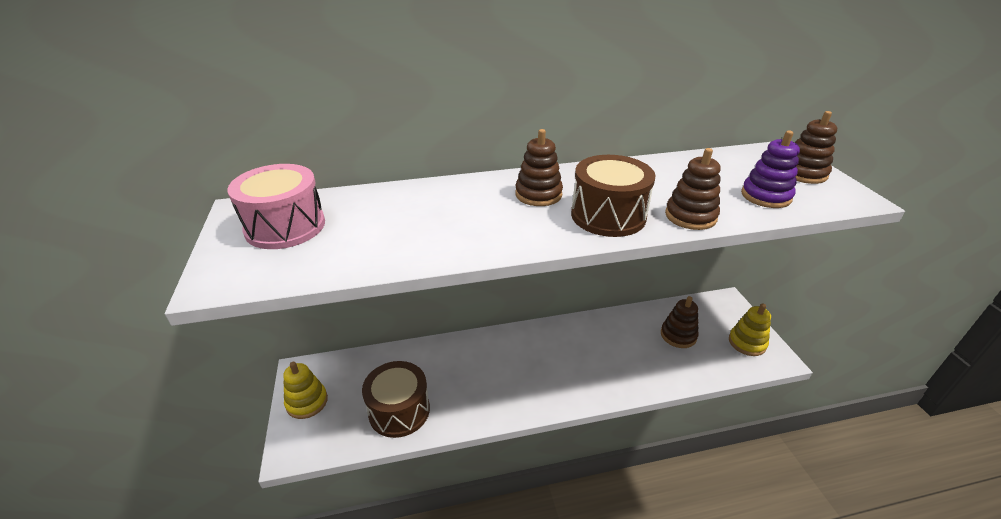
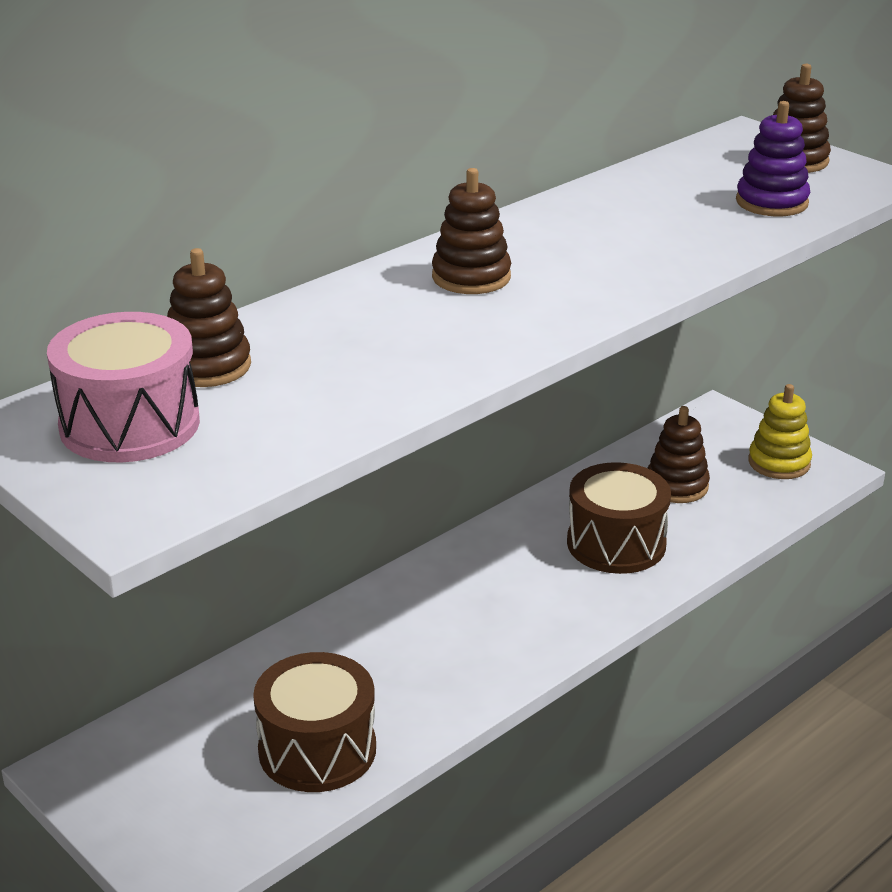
camera: 30 degrees left, 5 degrees down
(307, 402) = (134, 805): yellow stacking toy -> none
(608, 215) = (597, 279): brown drum -> brown drum (616, 543)
(690, 216) = (702, 252): brown stacking toy -> brown stacking toy (207, 366)

